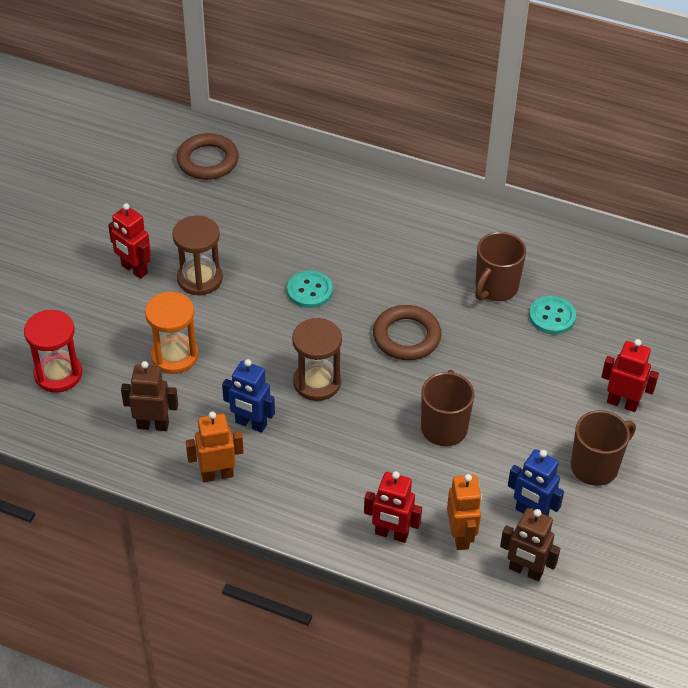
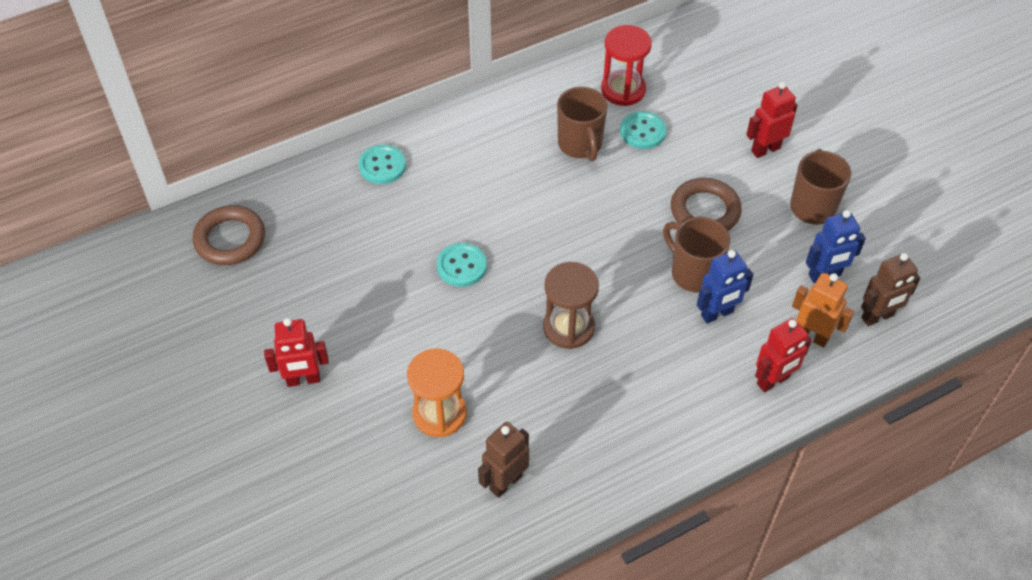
camera: 50 degrees left, 5 degrees up
(58, 374) = (371, 523): red hourglass -> red hourglass (623, 90)
(200, 279) = (367, 336): brown hourglass -> none
(217, 474) = (606, 467): orange robot -> none
(251, 424) = (571, 405): blue robot -> blue robot (717, 314)
(352, 194) = (382, 166): none -> turquoise button
(406, 336) = (576, 234): brown ring -> brown ring (705, 211)

